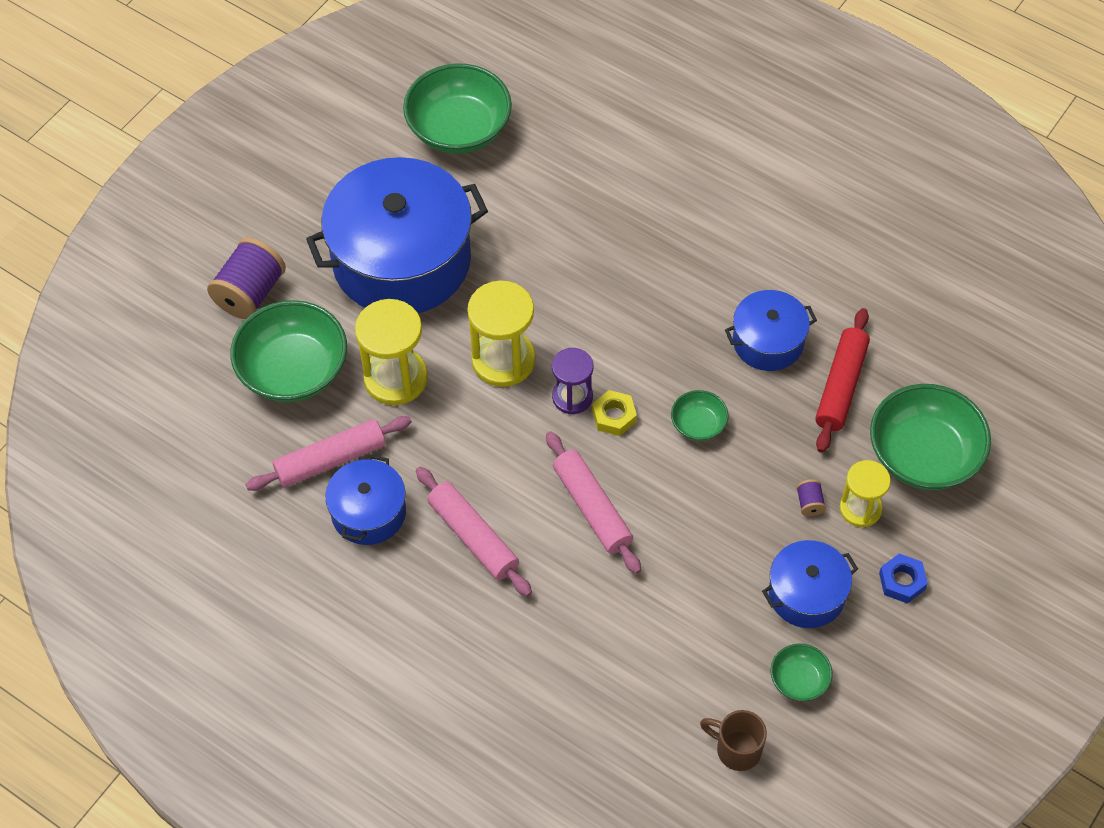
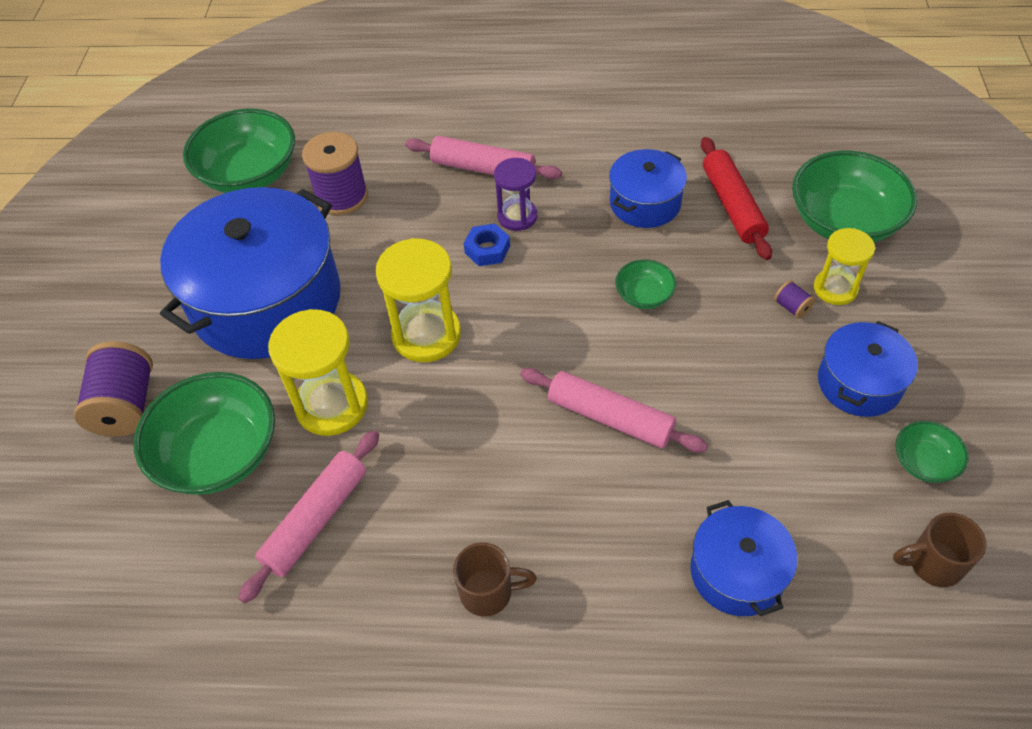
camera: 30 degrees left, 5 degrees down
(368, 512) = (392, 550): blue pot -> blue pot (737, 572)
(413, 580) = (488, 592): none -> brown mug
(473, 537) = (518, 511): pink rolling pin -> pink rolling pin (483, 168)
(520, 193) = (342, 196): none -> purple spool
(572, 397) = (514, 332): purple hourglass -> purple hourglass (517, 216)
(614, 416) = (565, 328): yellow nut -> none
(902, 581) = (923, 327): blue nut -> blue nut (487, 249)

